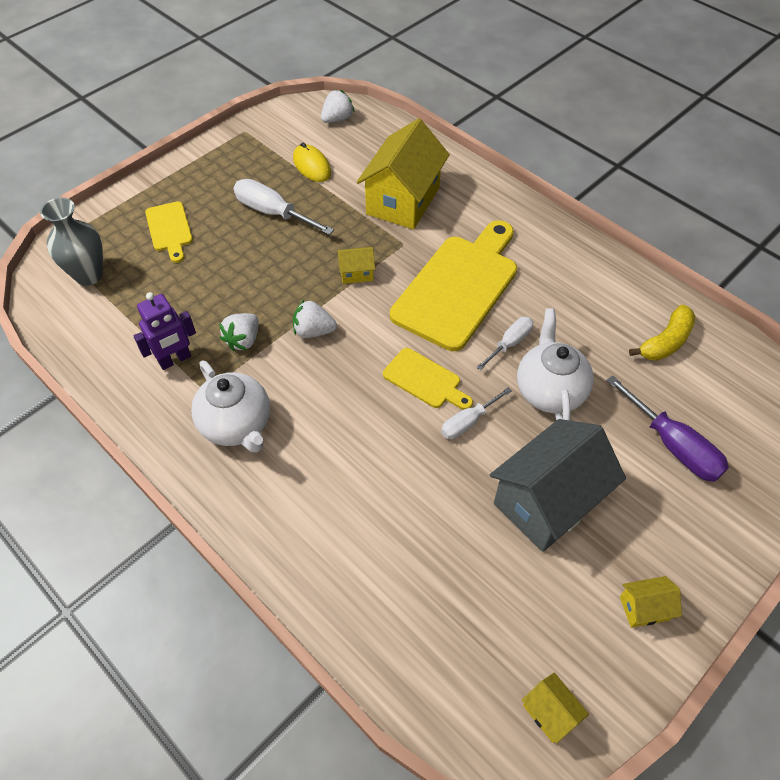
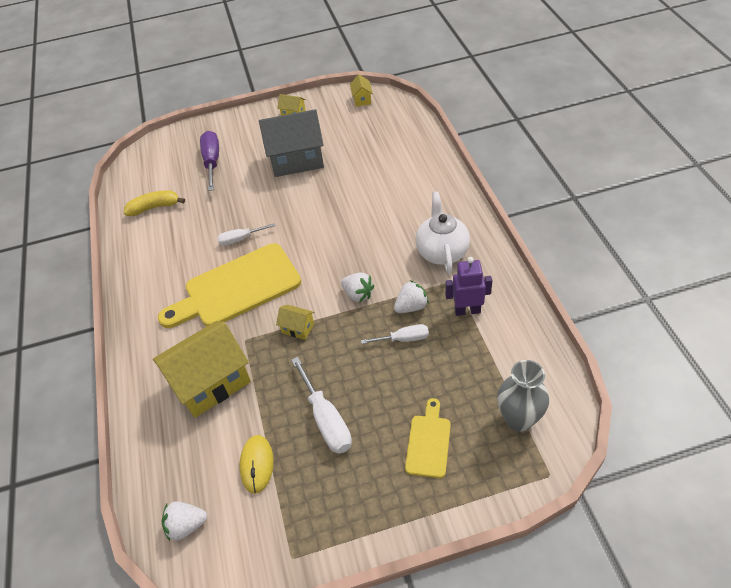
camera: 145 degrees left, 5 degrees down
(425, 380) = (309, 236): yellow cutting board -> none
(468, 422) = (304, 206): white screwdriver -> white screwdriver (404, 339)
(549, 390) = (245, 206): white teapot -> none

